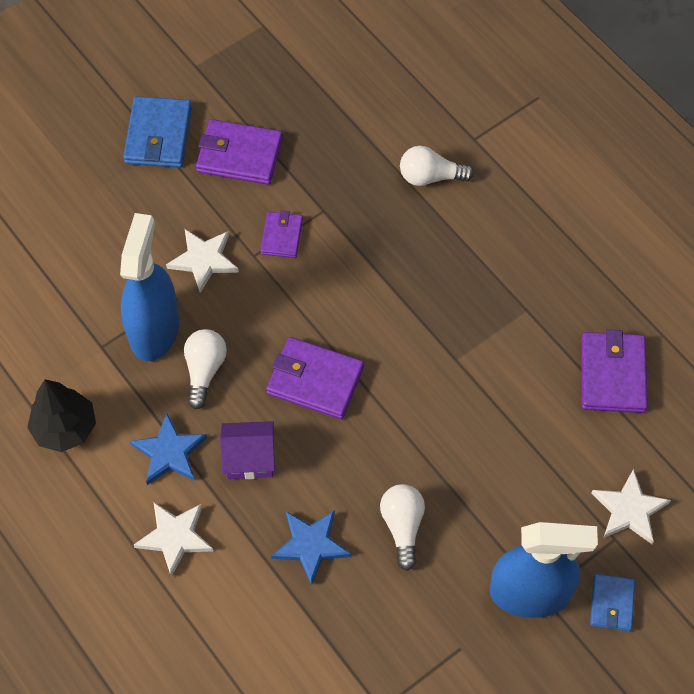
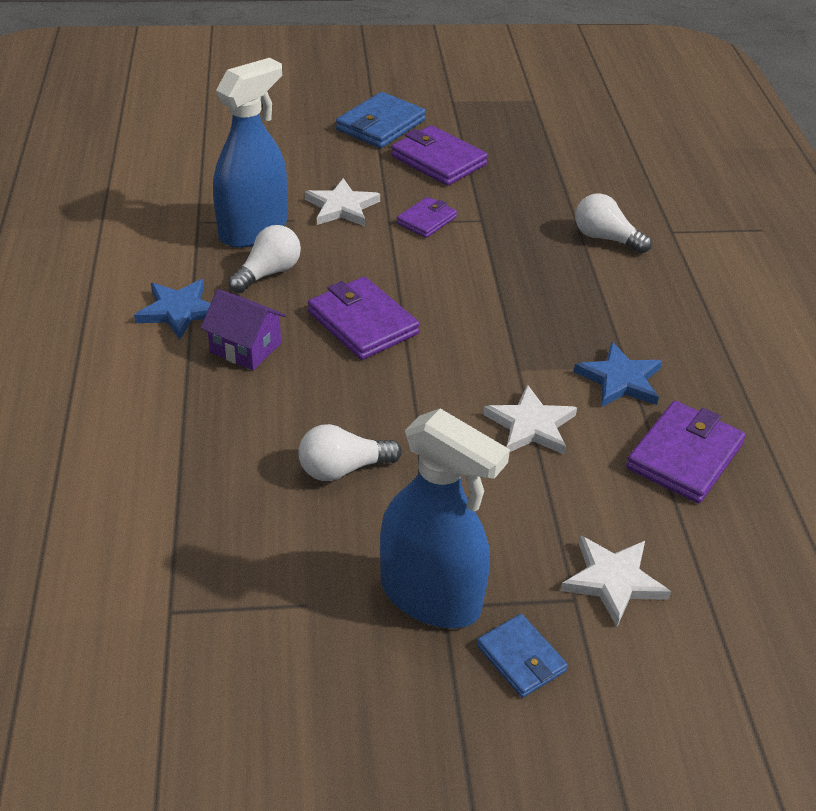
camera: 30 degrees right, 20 degrees down
(65, 428) = (110, 256): black tree -> none
(175, 537) = (118, 369): white star -> white star (531, 425)
(310, 545) = (236, 438): blue star -> blue star (620, 380)
(402, 526) = (343, 469): white light bulb -> white light bulb turned 135 degrees counterclockwise
(612, 603) = (521, 658): blue wallet -> blue wallet turned 75 degrees counterclockwise

